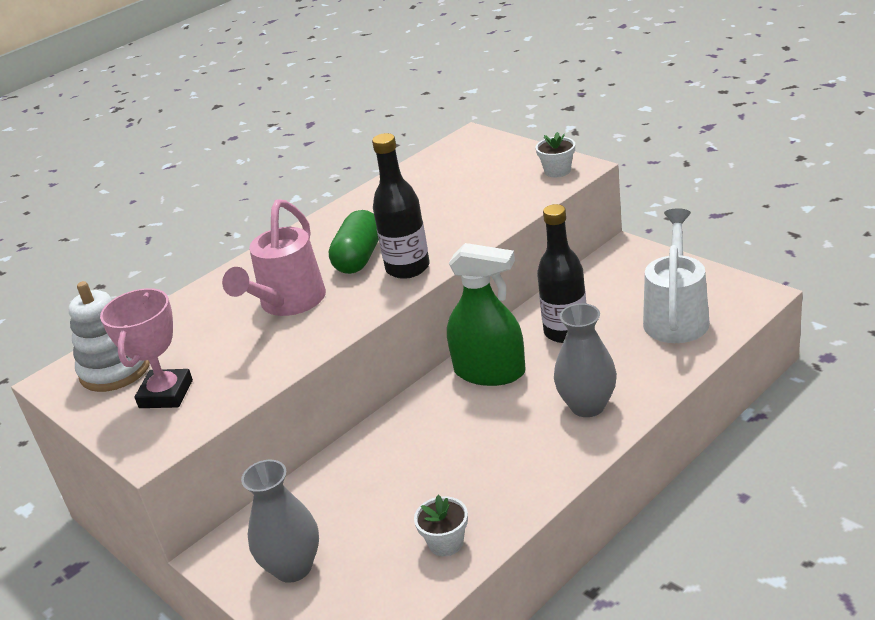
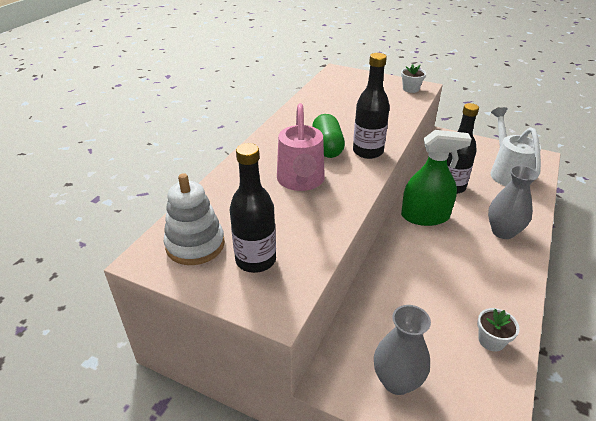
camera: 25 degrees left, 5 degrees up
(166, 394) = (255, 260): pink trophy -> black bottle

